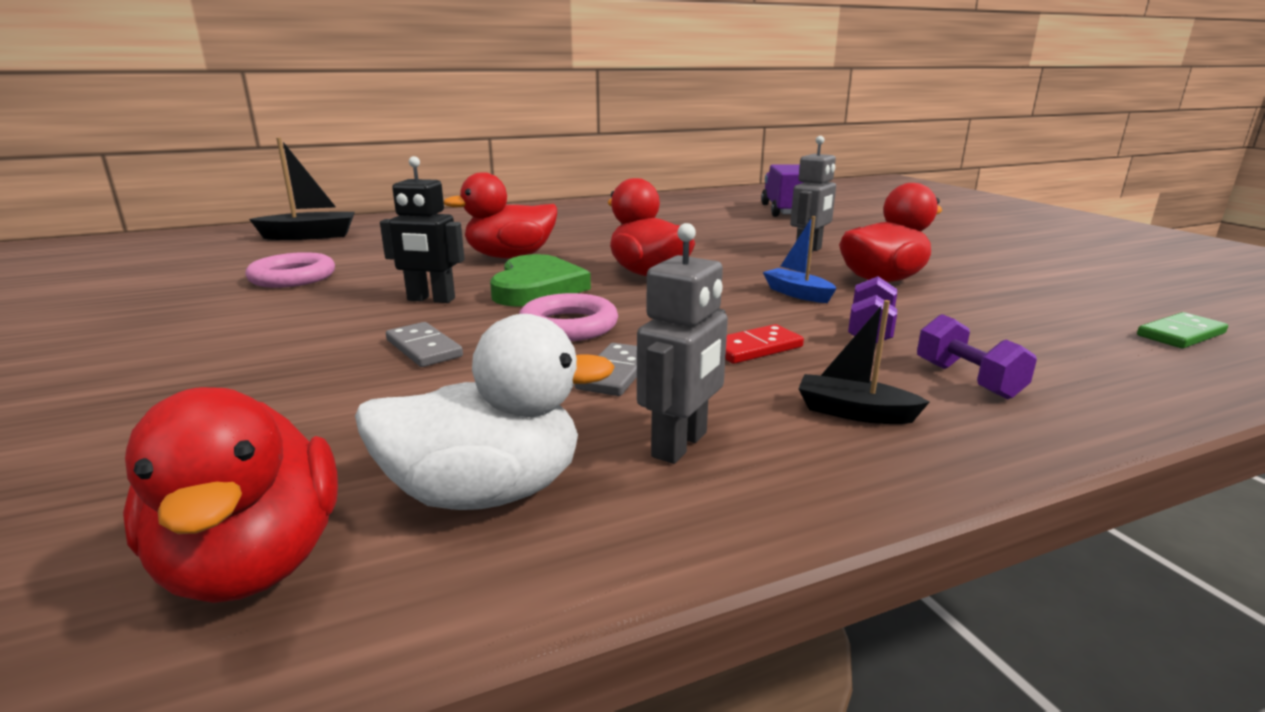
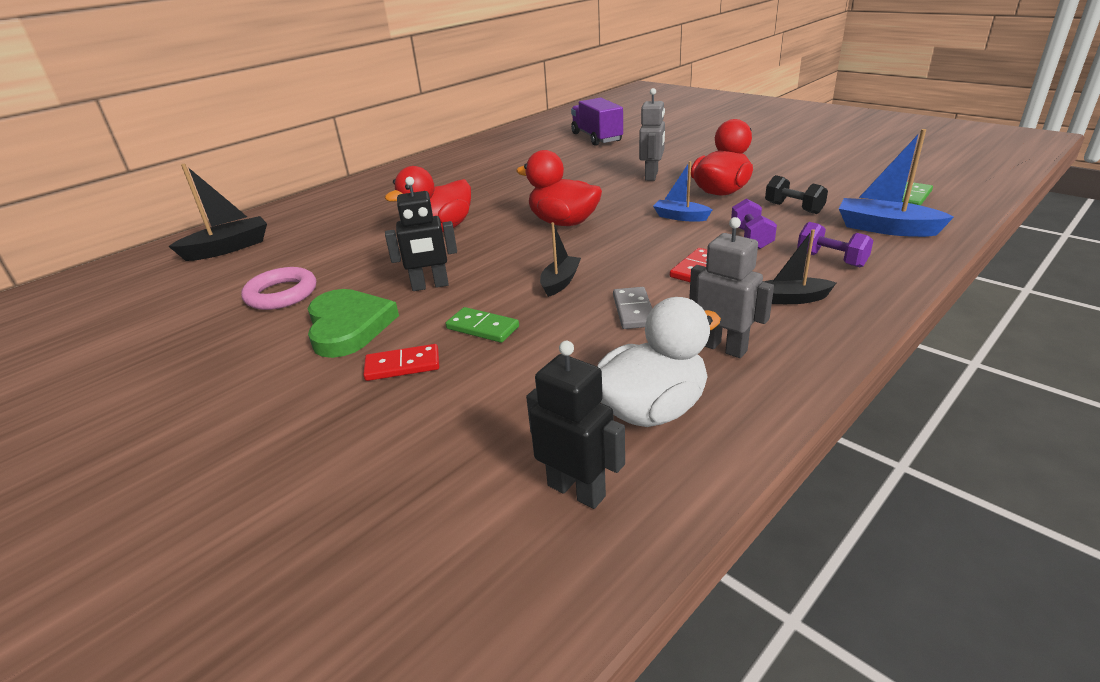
camera: 20 degrees left, 10 degrees up
(254, 562) = (576, 490): red duck -> black robot
(294, 362) = (402, 365): none -> red domino
(423, 348) = (482, 328): grey domino -> green domino
(537, 288) = (497, 255): green heart -> green heart (348, 326)
(568, 326) = (560, 282): pink ring -> black boat
(680, 445) = (723, 347): grey robot -> grey robot turned 60 degrees counterclockwise
(969, 313) = (793, 208): none -> black dumbbell
(1100, 362) = (885, 228): none -> blue boat

